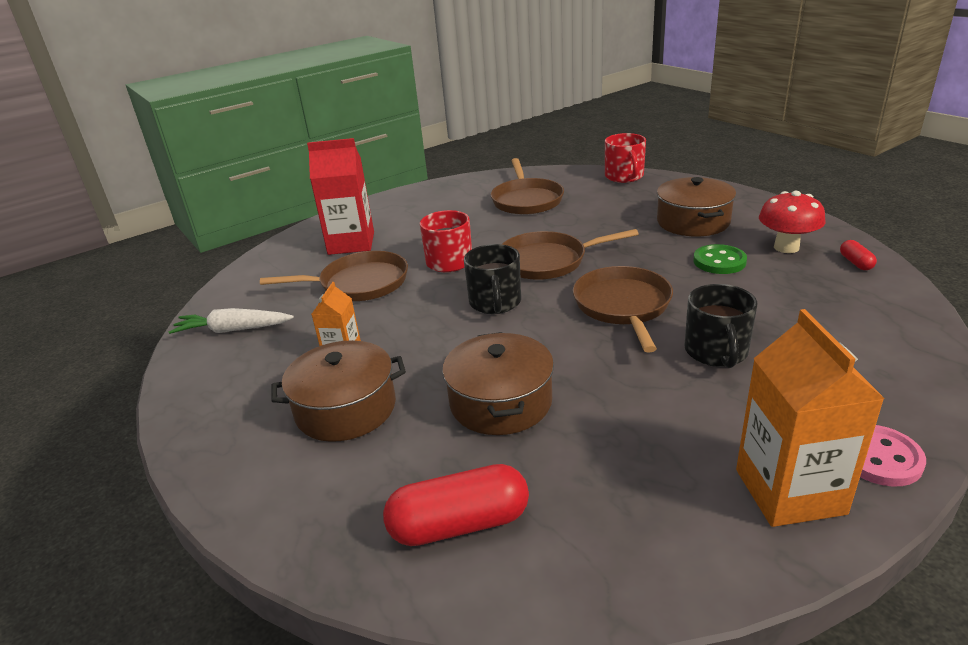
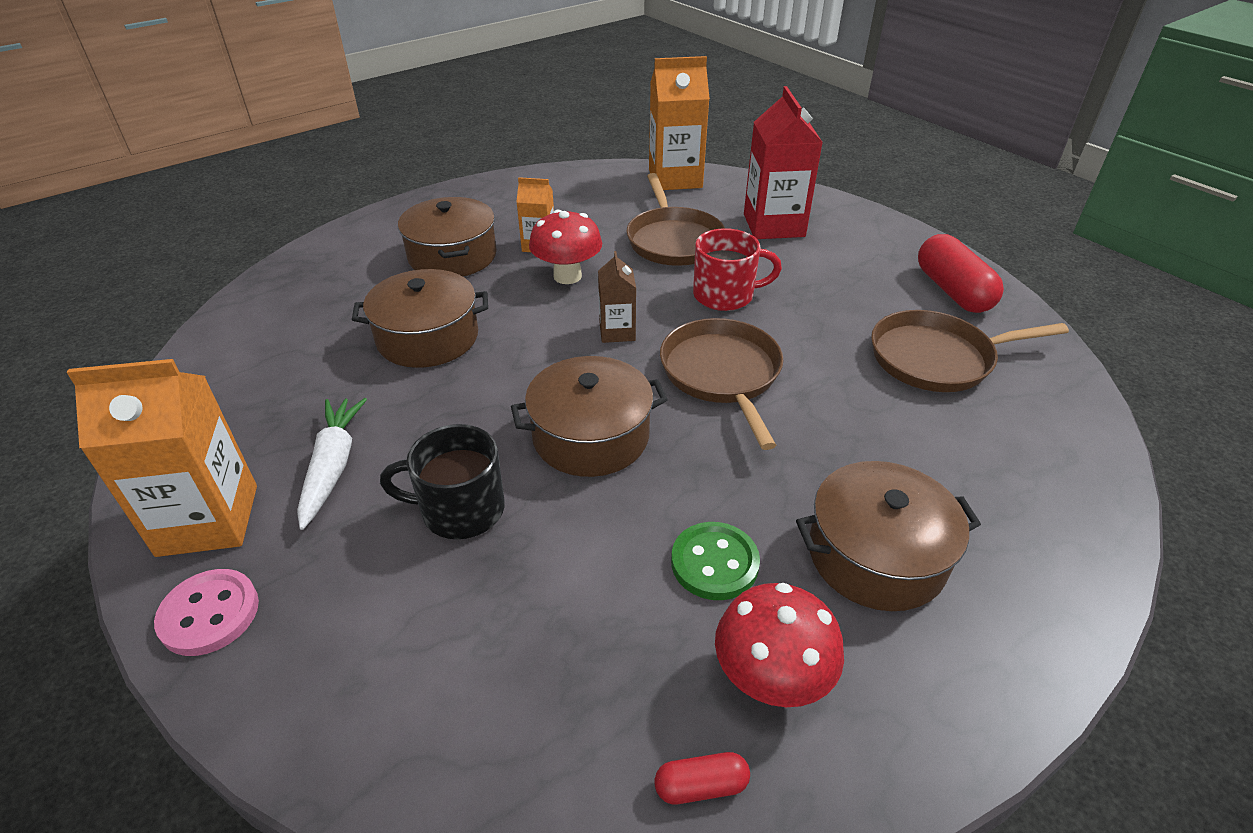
camera: 85 degrees right, 10 degrees up
(233, 330) = (593, 187): white carrot -> white carrot (333, 466)
(243, 286) = (675, 178): none -> orange carton
(405, 332) = (567, 276): none -> red mushroom
(459, 524) = (287, 319): red capsule -> red capsule (952, 291)
(495, 302) = (617, 332): black mug -> brown carton
(623, 306) = (591, 436): brown pan -> brown pot
(624, 176) = (1088, 484): red mug -> none

